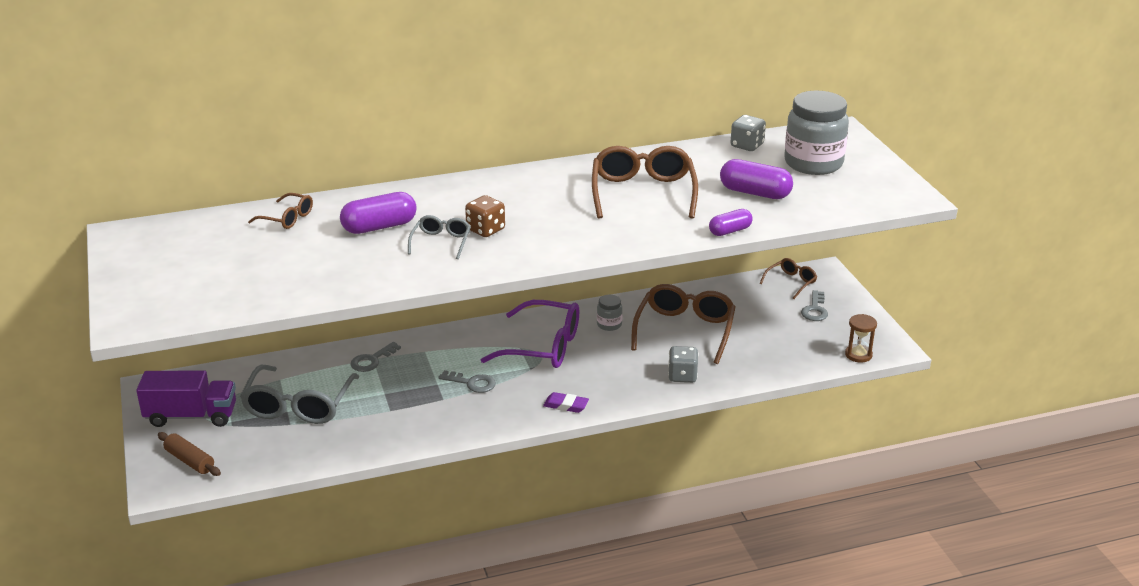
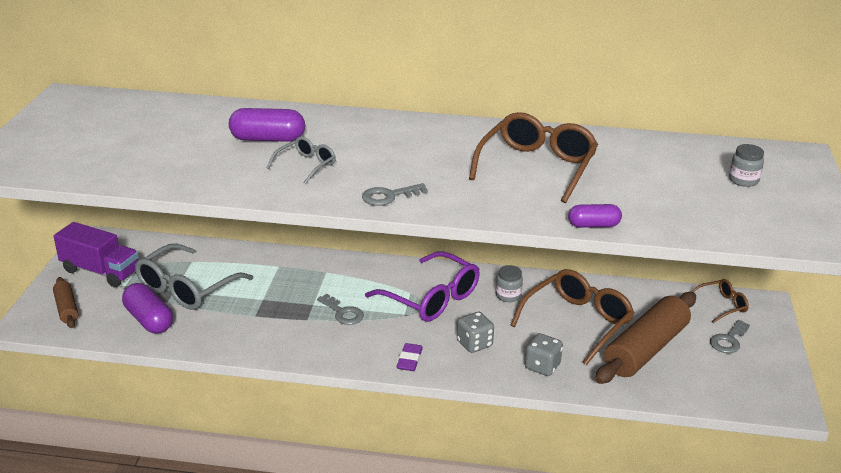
camera: 25 degrees right, 0 degrees up
(287, 218) = (201, 114): brown glasses -> none
(372, 360) = (276, 267): grey key -> grey key (389, 196)
(485, 230) = (356, 164): brown dice -> none
(566, 405) = (409, 360): purple eraser -> purple eraser turned 60 degrees clockwise
(747, 145) = (684, 147): grey dice -> grey dice (474, 344)
(755, 193) = (653, 194): purple capsule -> purple capsule (149, 320)
(755, 336) = (645, 349): none -> brown rolling pin
(813, 163) = (743, 180): grey jar -> grey jar, size x0.45
(858, 355) = (745, 401): brown hourglass -> none

